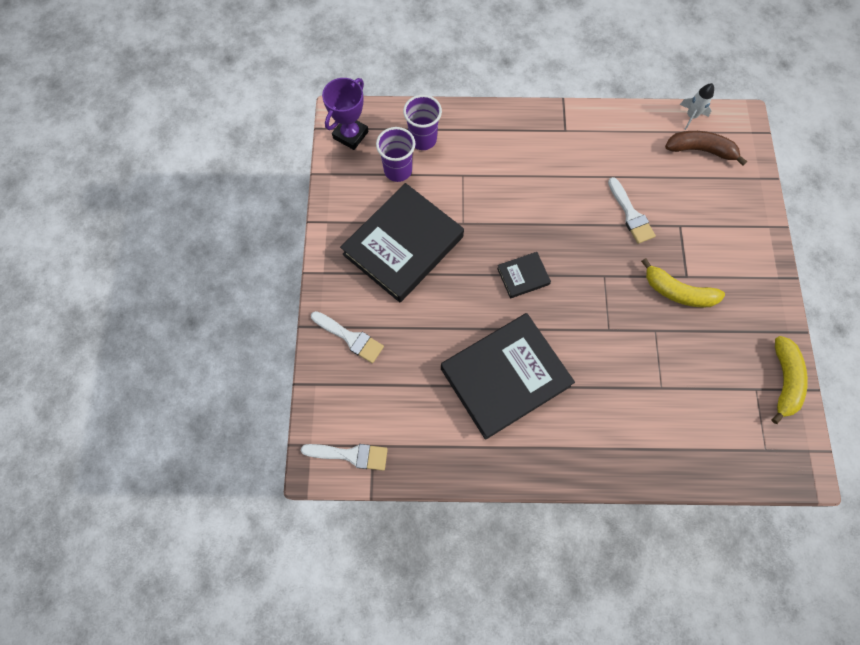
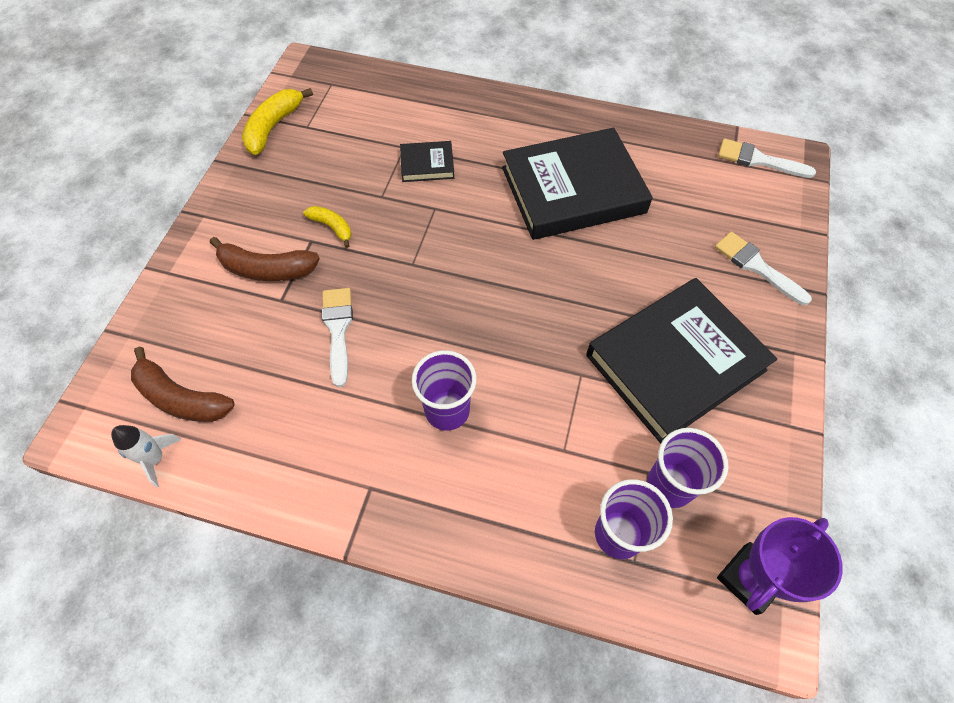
camera: 165 degrees left, 10 degrees down
(523, 276) = (517, 286): black book -> black book (427, 164)
(539, 181) = (447, 410): none -> purple cup
(677, 292) = (332, 227): yellow banana -> yellow banana, size x0.60
(703, 245) = (267, 269): none -> brown banana

